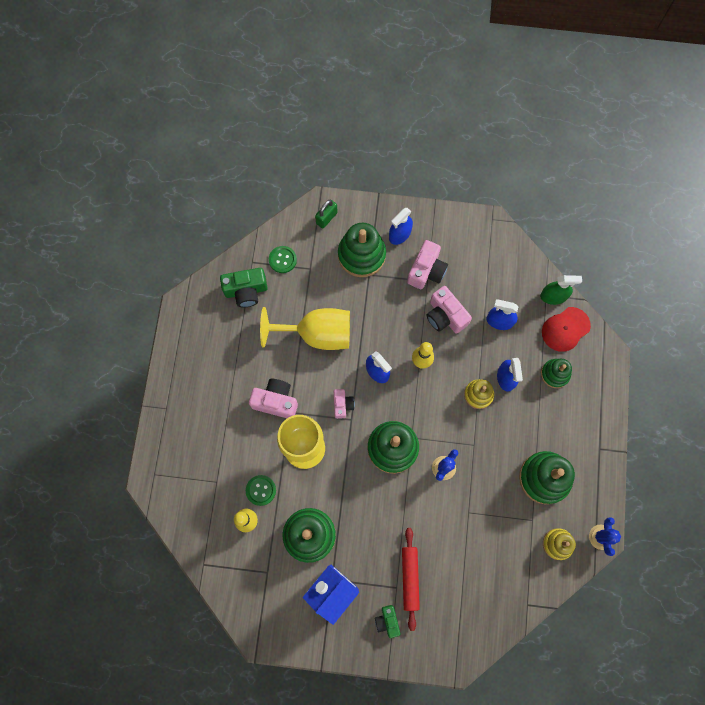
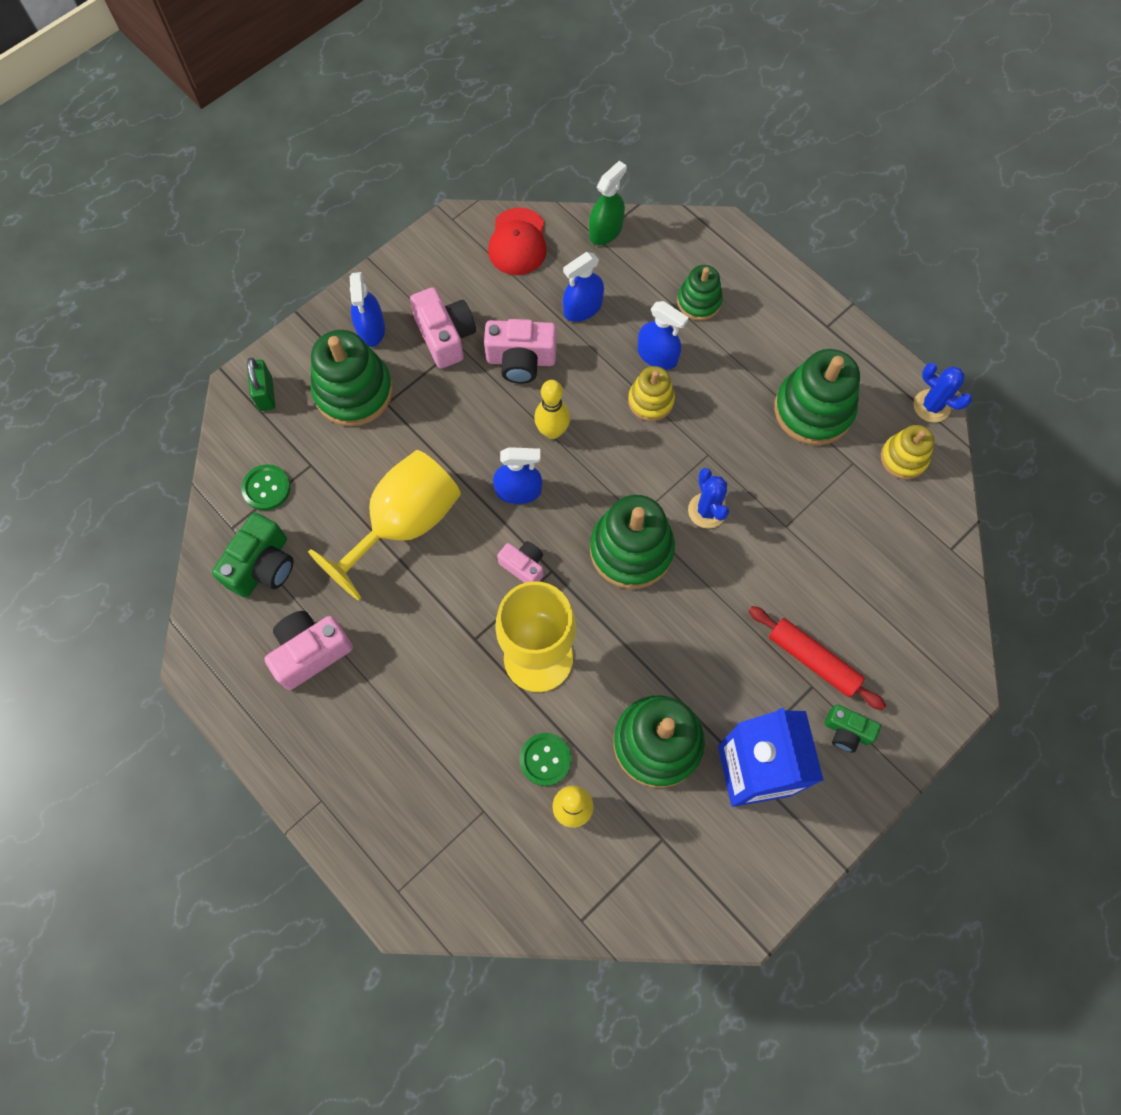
camera: 50 degrees left, 5 degrees down
(276, 401) = (444, 645): pink camera -> pink camera (310, 652)
(565, 329) = (656, 249): red cap -> red cap (518, 242)

